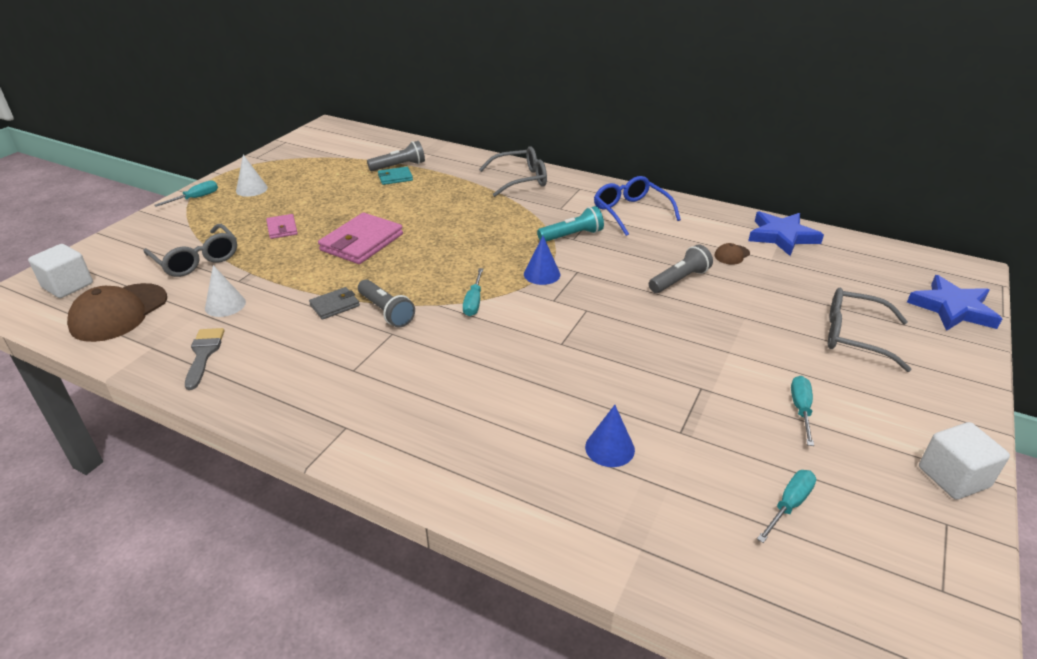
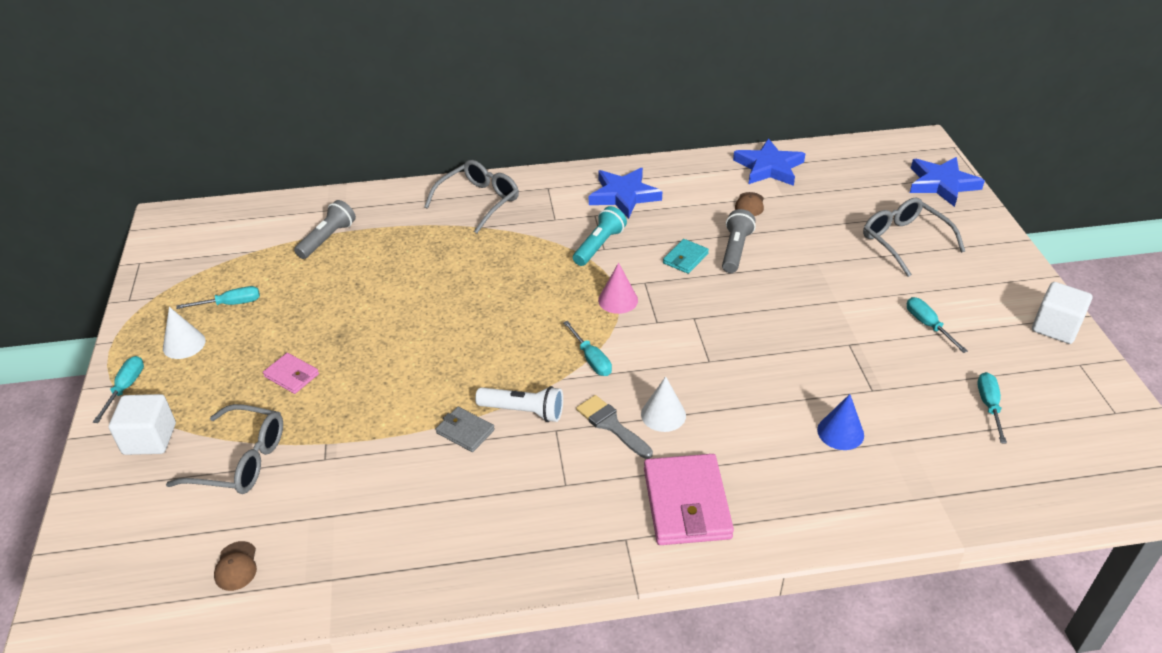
camera: 35 degrees left, 5 degrees up
(68, 286) = (120, 573): white cube -> white cube (150, 439)
(119, 313) = (236, 566): brown cap -> brown cap, size x0.45
(203, 354) = (399, 553): grey brush -> grey brush (611, 425)
(225, 305) = (348, 492): white cone -> white cone (663, 414)
(302, 179) = (231, 304): none -> turquoise screwdriver
(334, 305) = (465, 431): grey wallet -> grey wallet turned 75 degrees counterclockwise
(362, 242) = (403, 349): pink wallet -> pink wallet (686, 503)
(386, 312) = (523, 411): grey flashlight -> white flashlight
(395, 178) = (341, 255): turquoise wallet -> turquoise wallet (685, 258)
(542, 274) = (618, 300): blue cone -> pink cone
(631, 212) = (624, 196): blue glasses -> blue star
(855, 336) = (905, 242): grey glasses -> grey glasses turned 75 degrees clockwise

